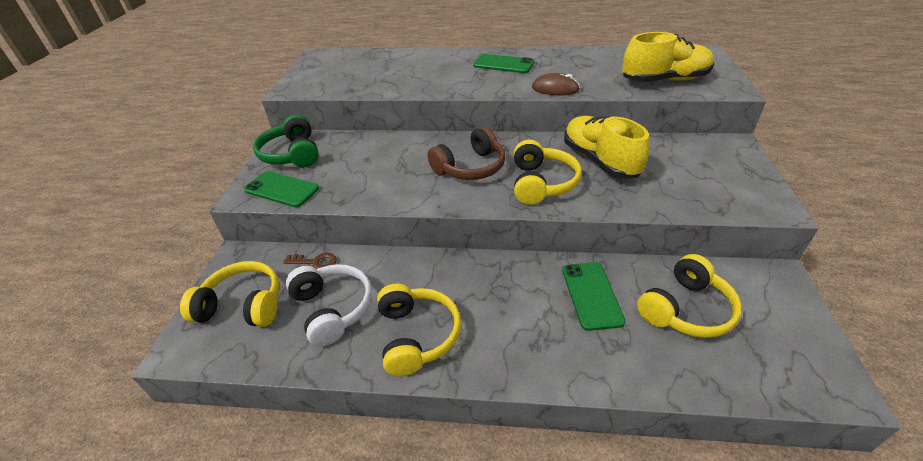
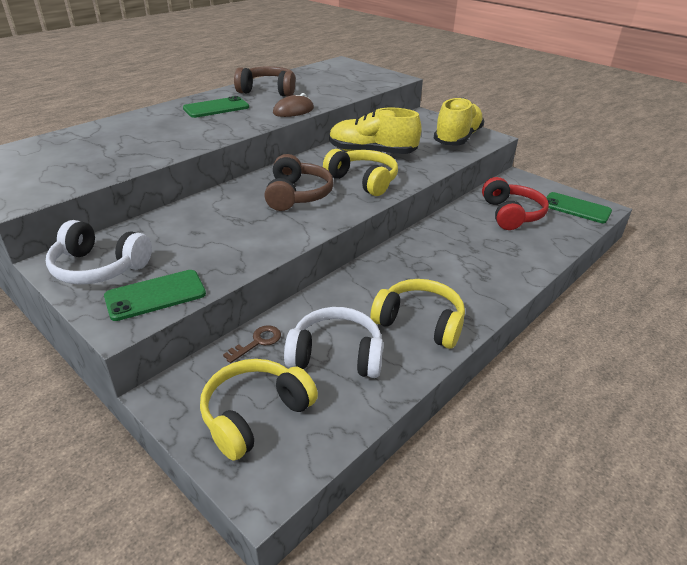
camera: 55 degrees left, 5 degrees down
(292, 154) = (99, 267): green headphones -> white headphones
(572, 62) = (268, 91): none -> brown headphones
(591, 295) = (465, 235): green phone -> green phone (576, 208)
(664, 80) = (352, 84): yellow shoe -> yellow shoe (457, 138)
(685, 309) = (511, 214): yellow headphones -> red headphones

